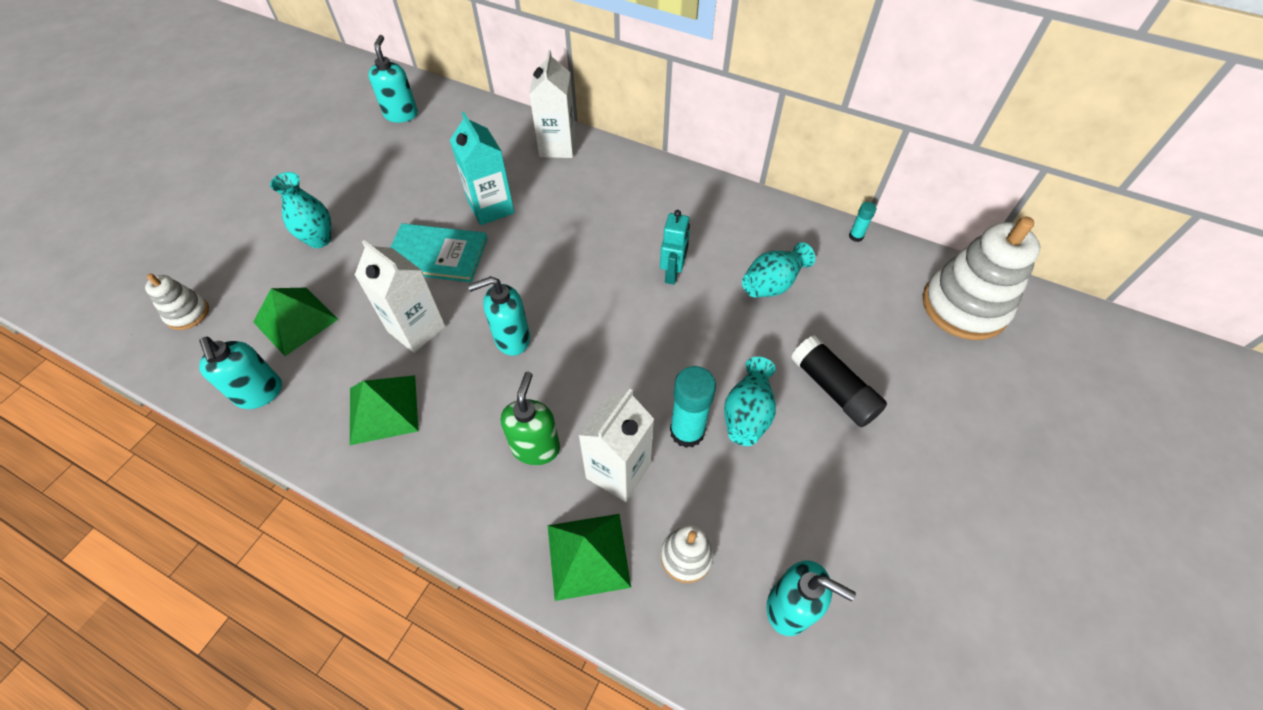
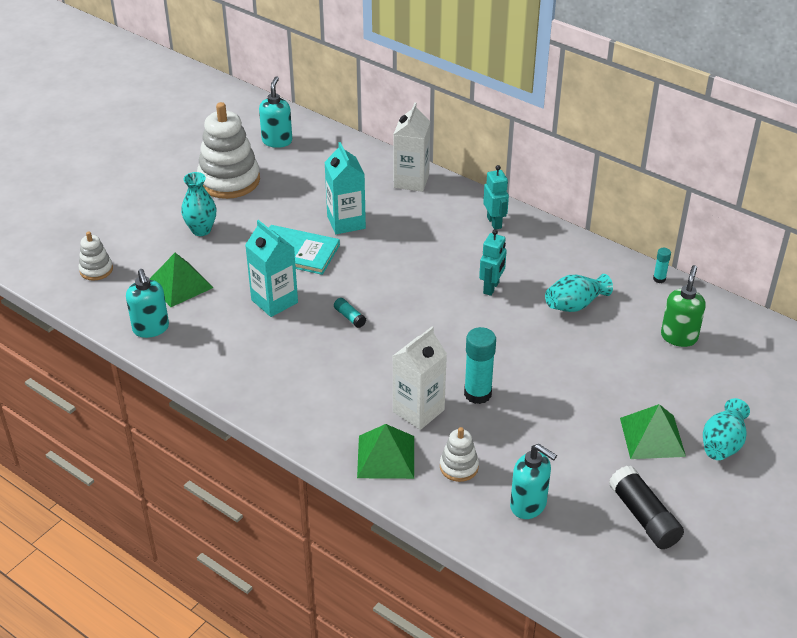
camera: 10 degrees right, 15 degrees down
(383, 409) = (244, 350): green pyramid -> green pyramid (652, 437)
(416, 329) = (274, 301): white carton -> turquoise carton
(511, 339) = (349, 317): turquoise soap dispenser -> turquoise glue stick
(536, 447) = (358, 388): green soap dispenser -> green soap dispenser (679, 337)
(659, 187) = (494, 222): none -> turquoise robot
(747, 413) = (529, 388): turquoise vase -> turquoise vase (722, 444)
(833, 389) = (604, 382): black glue stick -> black glue stick (643, 517)
(964, 306) = (736, 340): white stacking toy -> white stacking toy (229, 180)

